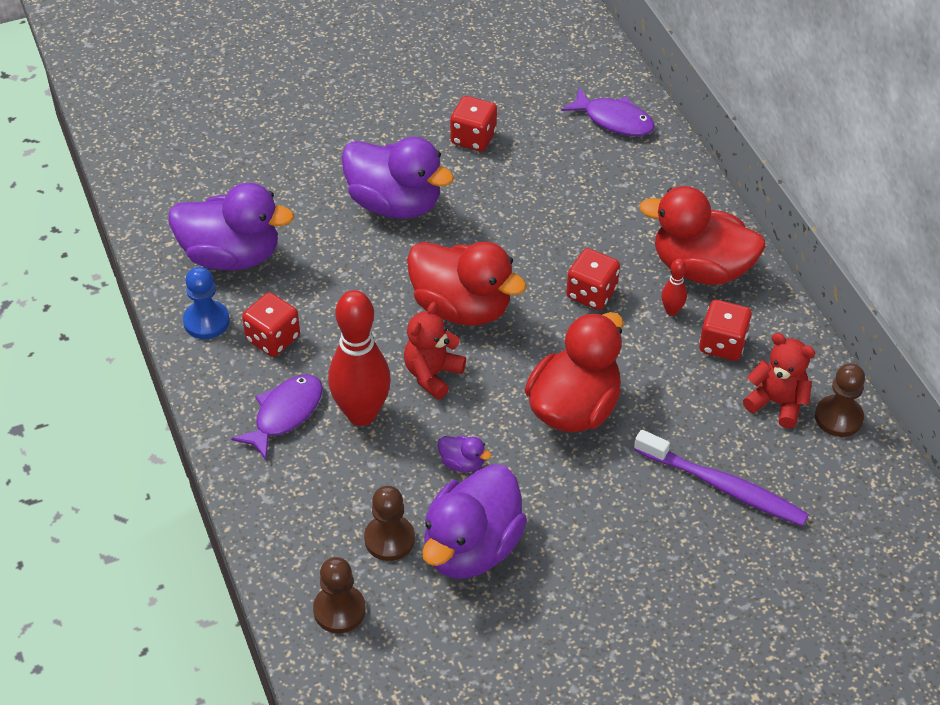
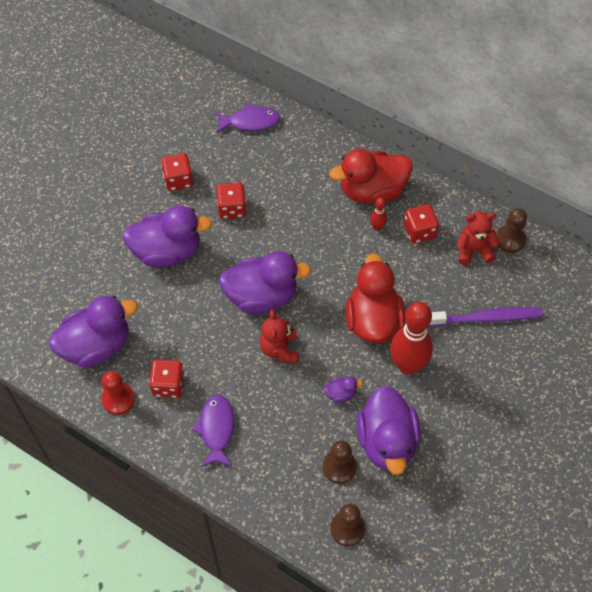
camera: 35 degrees left, 10 degrees up
(206, 321) = (118, 399): blue pawn -> red pawn
(361, 414) = (260, 400): red bowling pin -> red bowling pin (407, 365)
(461, 307) = (261, 296): red duck -> purple duck
(591, 293) = (326, 242): red dice -> red dice (232, 209)

